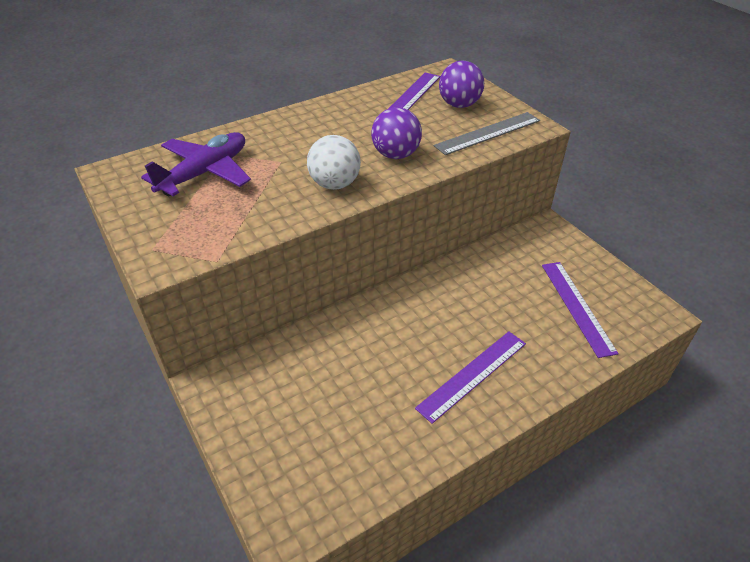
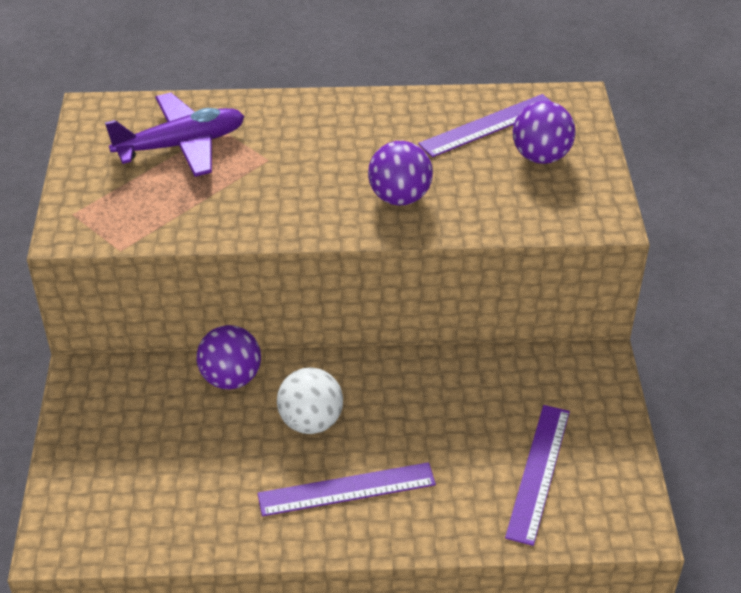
camera: 30 degrees right, 0 degrees up
(327, 335) = (231, 378): none -> purple ball
(335, 184) = (301, 209): white ball -> white ball (311, 422)
(488, 133) = (537, 209): grey ruler -> none

